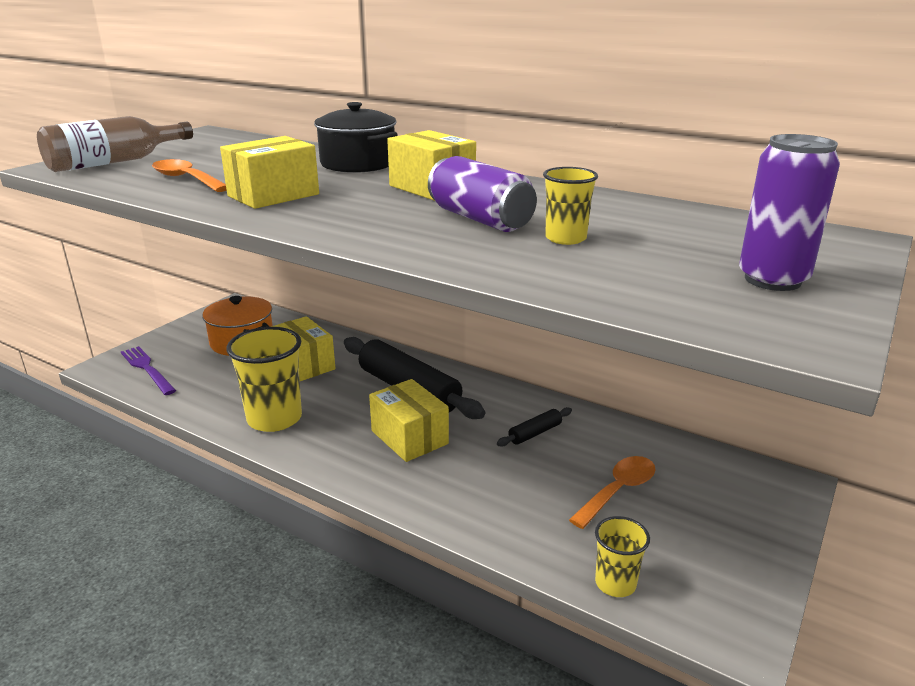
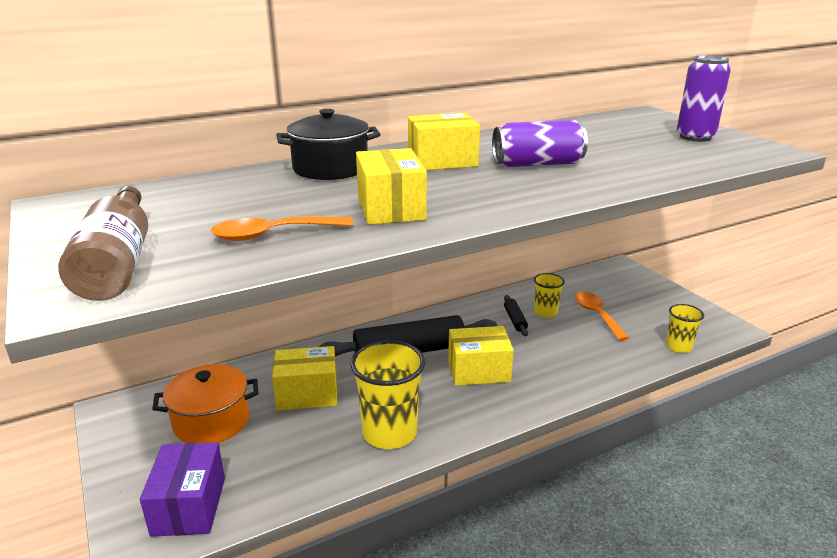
camera: 60 degrees left, 0 degrees up
(147, 369) = (189, 506): purple fork -> purple box
(565, 238) = (598, 155): yellow cup -> yellow cup (545, 312)

